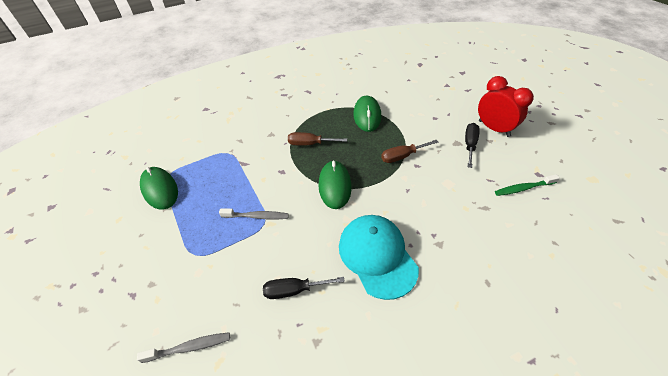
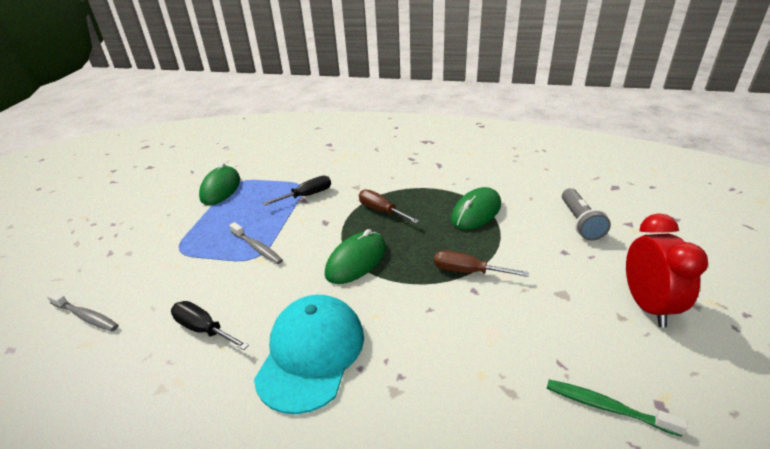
camera: 40 degrees right, 15 degrees down
(425, 95) = (580, 222): none -> grey flashlight
(470, 145) = (580, 305): black screwdriver -> black screwdriver (307, 195)

